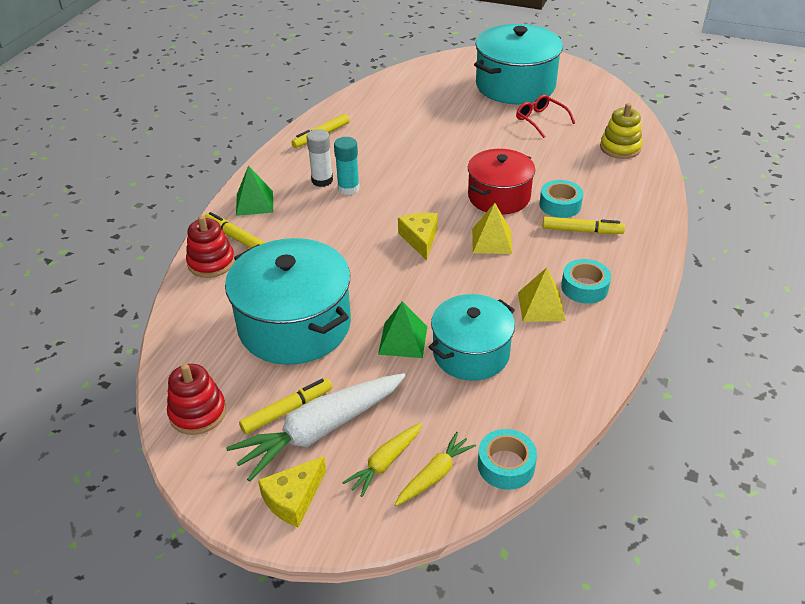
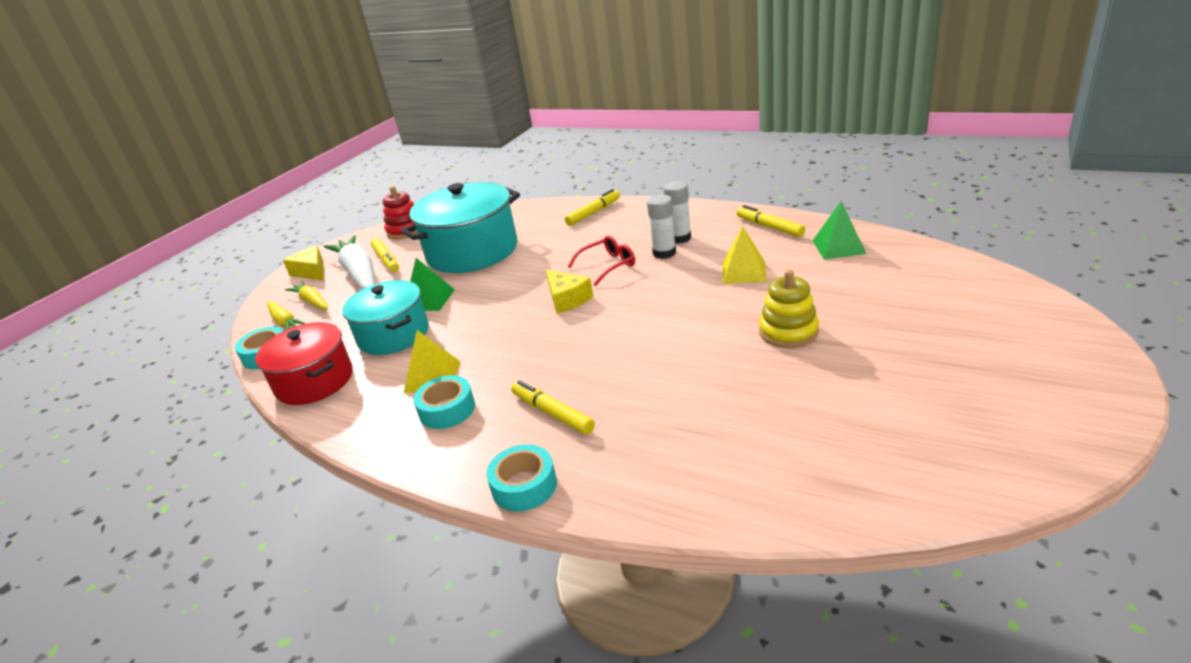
camera: 100 degrees right, 10 degrees down
(211, 262) = (562, 209): red stacking toy -> none
(254, 203) = (644, 213): green pyramid -> green pyramid (838, 247)
(348, 188) = (664, 253): turquoise glue stick -> white glue stick
(420, 239) = (567, 299): yellow cheese -> yellow cheese turned 60 degrees clockwise
(492, 241) = (552, 343): yellow pyramid -> yellow pyramid (744, 272)
(499, 196) = (638, 348): red pot -> red pot (314, 381)
(515, 85) = (965, 361): turquoise pot -> none
(540, 120) = (848, 386): red glasses -> red glasses (608, 265)
(560, 205) = (613, 397): turquoise tape -> turquoise tape (524, 486)
(581, 231) = (553, 414): yellow marker -> yellow marker turned 120 degrees clockwise
(620, 148) = (771, 474): yellow stacking toy -> yellow stacking toy (788, 332)

